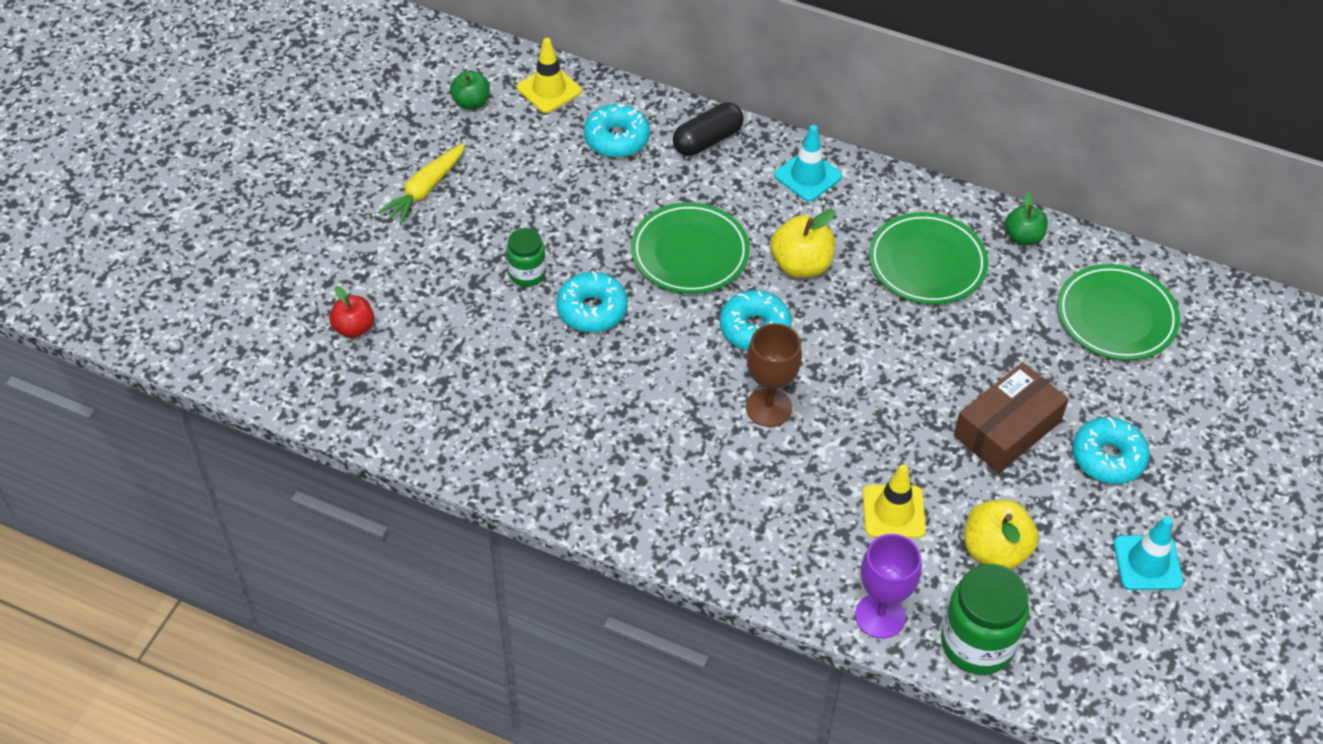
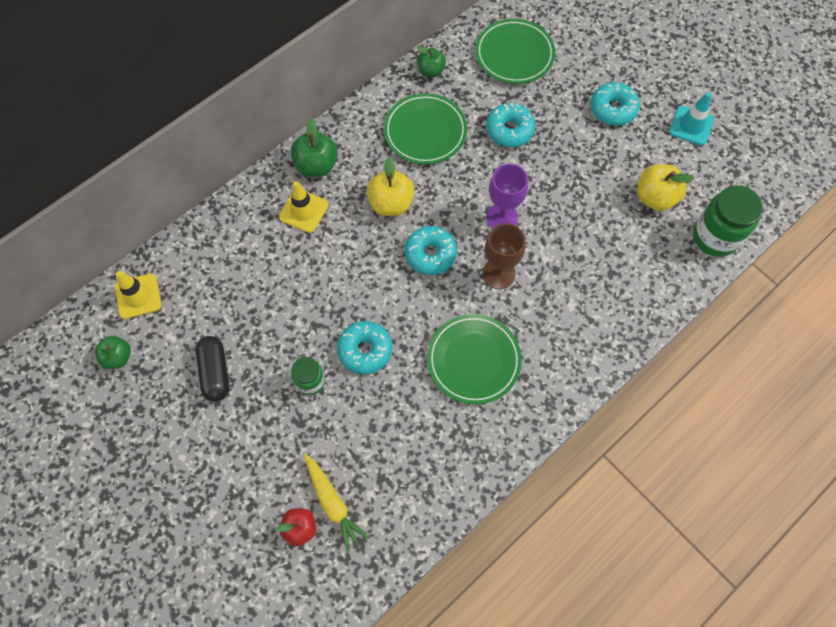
camera: 65 degrees left, 15 degrees up
(425, 190) = (189, 425): yellow carrot -> yellow carrot (333, 503)
(616, 139) = (214, 270): turquoise donut -> turquoise donut (509, 130)
(690, 253) = (346, 266): green plate -> green plate (473, 360)
(707, 140) = (250, 212): black capsule -> black capsule (215, 372)
(808, 176) = (316, 165): turquoise traffic cone -> green apple
(880, 616) = (678, 280): purple goblet -> purple goblet (502, 217)
(893, 512) = (607, 238): yellow traffic cone -> yellow traffic cone (303, 211)
(1007, 429) = (571, 149): brown box -> none

